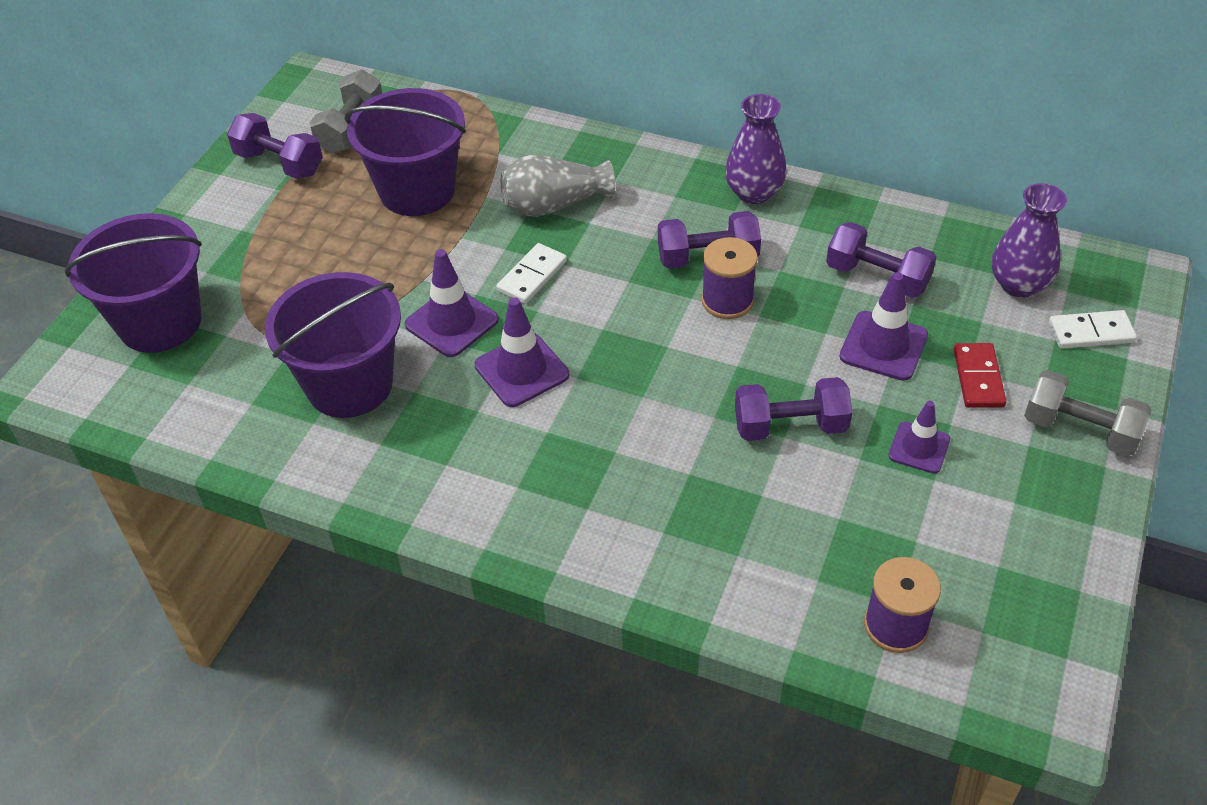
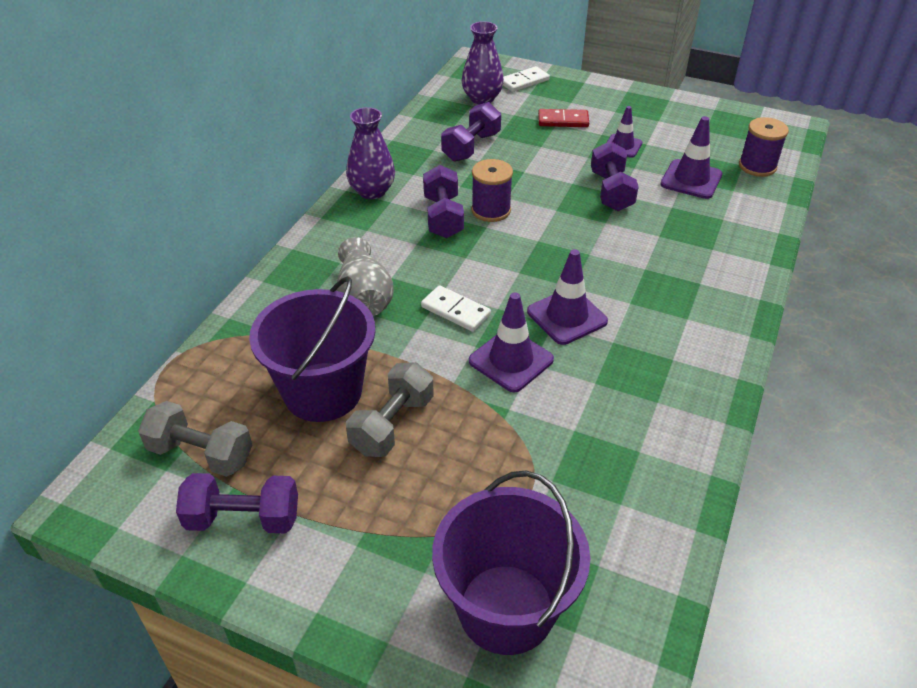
camera: 90 degrees left, 5 degrees down
(279, 163) = (243, 518): purple dumbbell -> purple dumbbell turned 60 degrees clockwise
(349, 384) = (590, 427): purple bucket -> none
(883, 346) = (536, 150): purple traffic cone -> purple traffic cone (691, 179)
(1080, 430) = (601, 94): grey dumbbell -> grey dumbbell (392, 424)
(1091, 332) = (524, 81): white domino -> white domino turned 60 degrees clockwise

